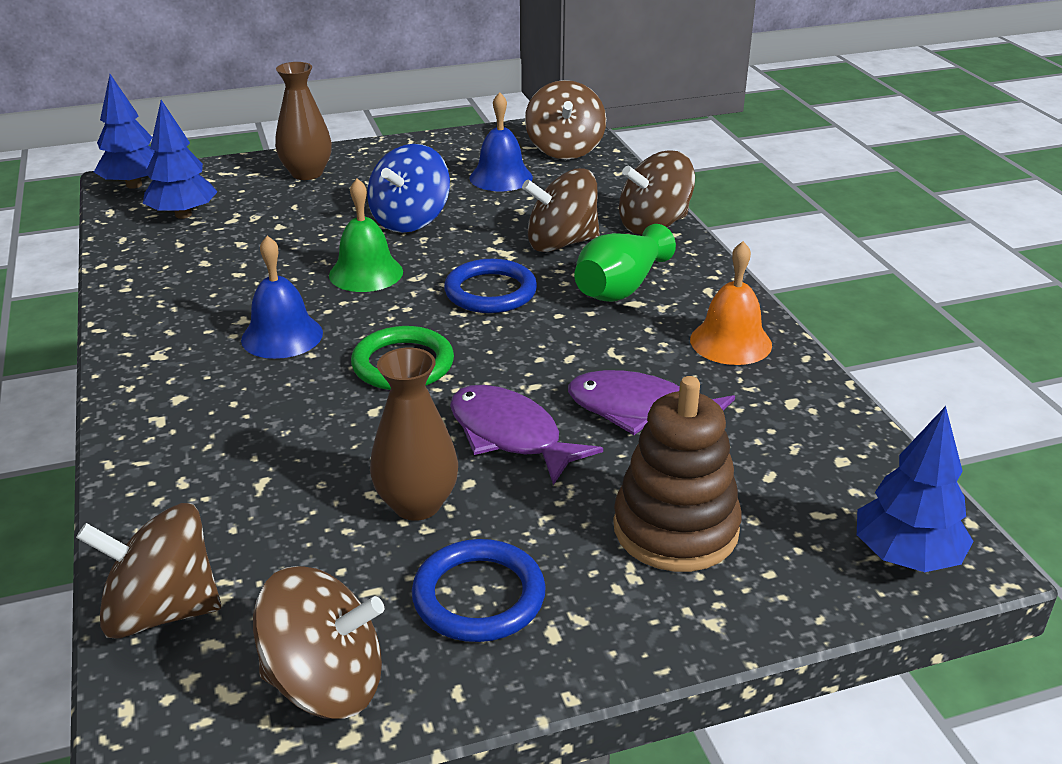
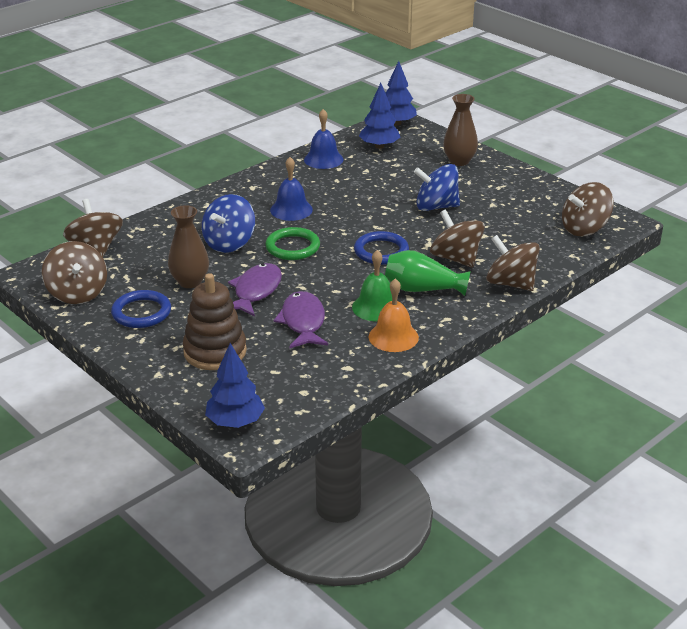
camera: 65 degrees right, 0 degrees up
(325, 426) = (229, 243): none -> blue spinning top
(366, 273) = (367, 212): green bell -> green bell (376, 307)
(501, 177) = (519, 218): blue bell -> blue bell (323, 159)

